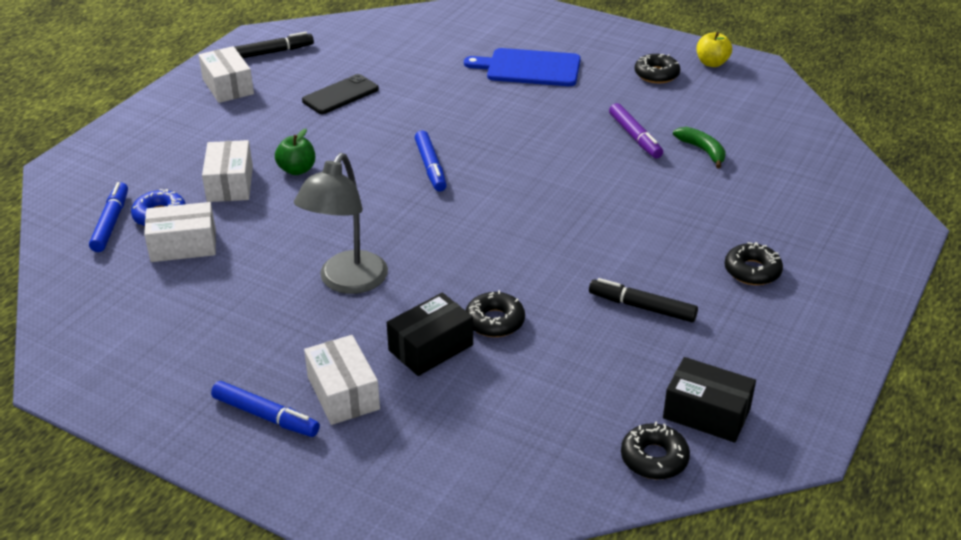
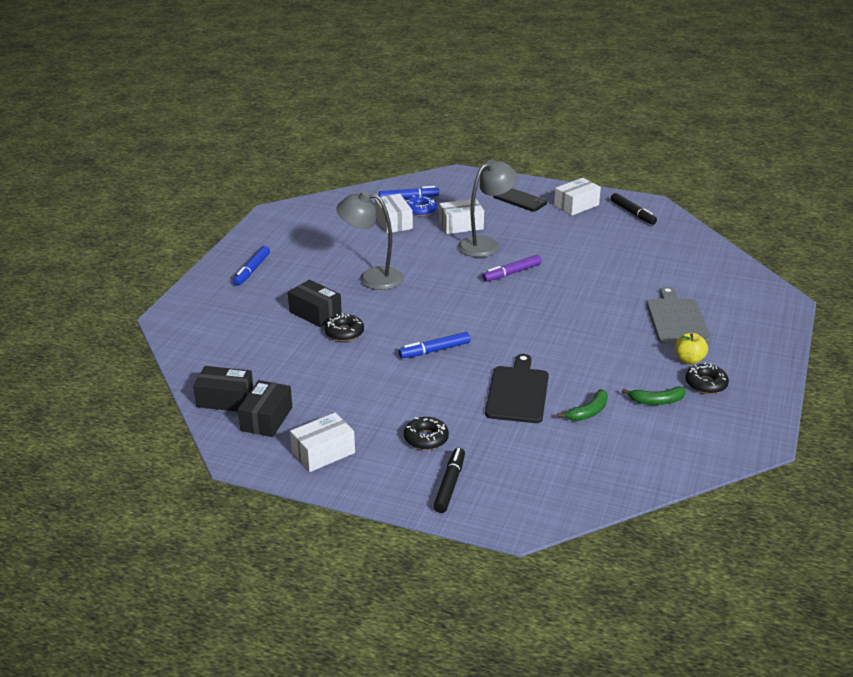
camera: 80 degrees right, 5 degrees down
(297, 170) = (486, 244): green apple -> grey lamp
(340, 95) = (588, 246): black phone -> black phone (520, 200)
(343, 393) = (272, 290): white box -> white box (323, 453)
(430, 167) = (510, 291): blue marker -> blue marker (434, 350)
(529, 68) = (676, 319): blue cutting board -> grey cutting board
(635, 137) = (593, 377): purple marker -> purple marker (512, 273)
(642, 307) = (371, 389): black marker -> black marker (449, 485)
(654, 458) = (225, 399): black donut -> black box
(660, 192) = (517, 392): none -> black cutting board
(685, 107) = (656, 401): none -> green banana
(712, 63) = (747, 415): yellow apple -> yellow apple (689, 360)

